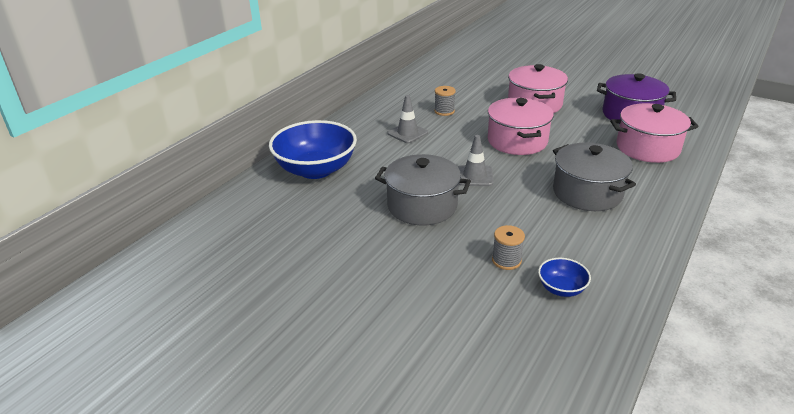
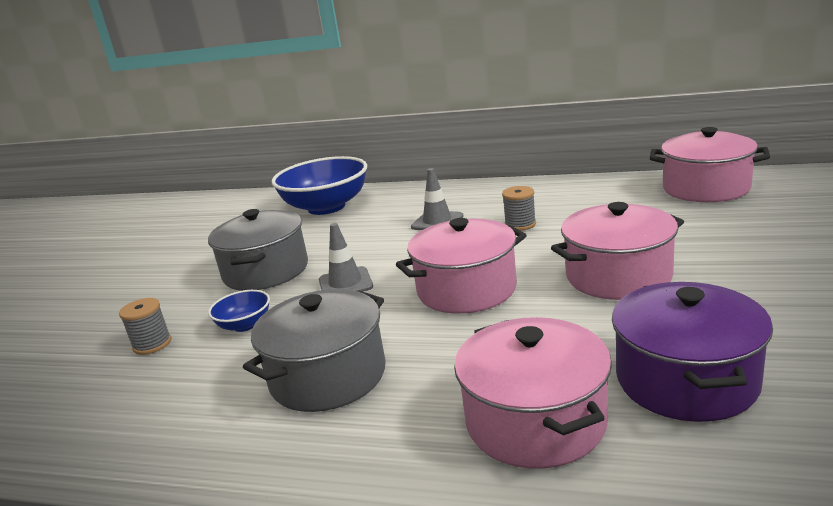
camera: 75 degrees right, 10 degrees down
(453, 62) = (705, 188): none -> pink pot
(561, 289) = (87, 393): blue bowl -> blue bowl (245, 325)

